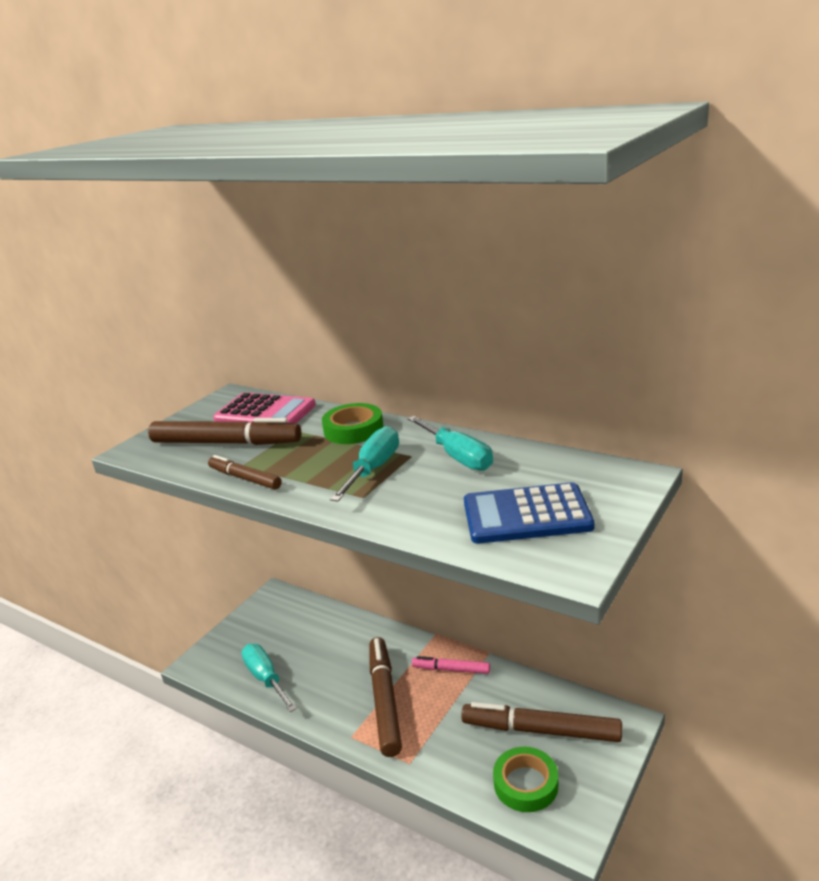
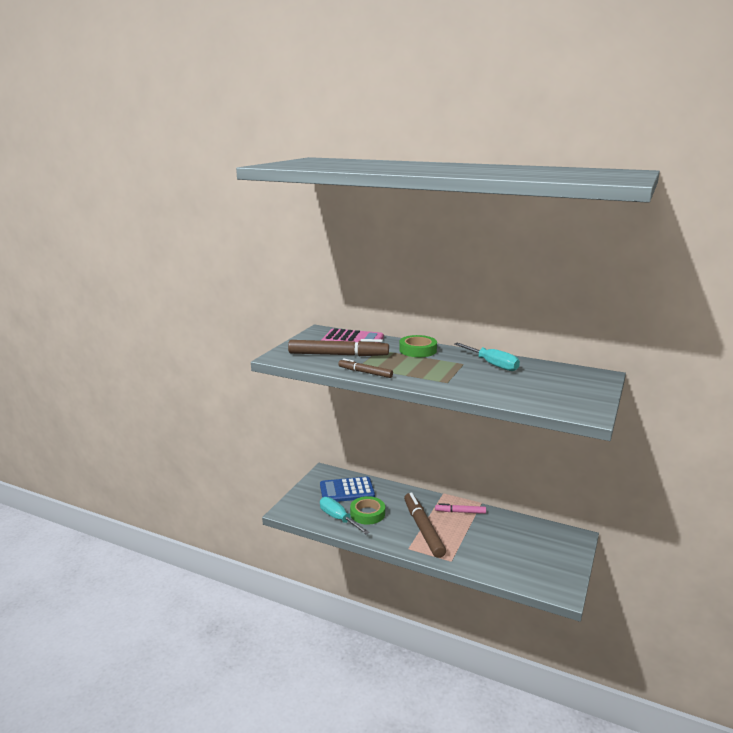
camera: 10 degrees left, 5 degrees down
(373, 469) = (444, 369): turquoise screwdriver -> none
(525, 784) = (527, 569): green tape -> green tape (367, 513)
(526, 515) = (550, 391): blue calculator -> blue calculator (347, 490)
(541, 730) = (527, 542): brown marker -> none

